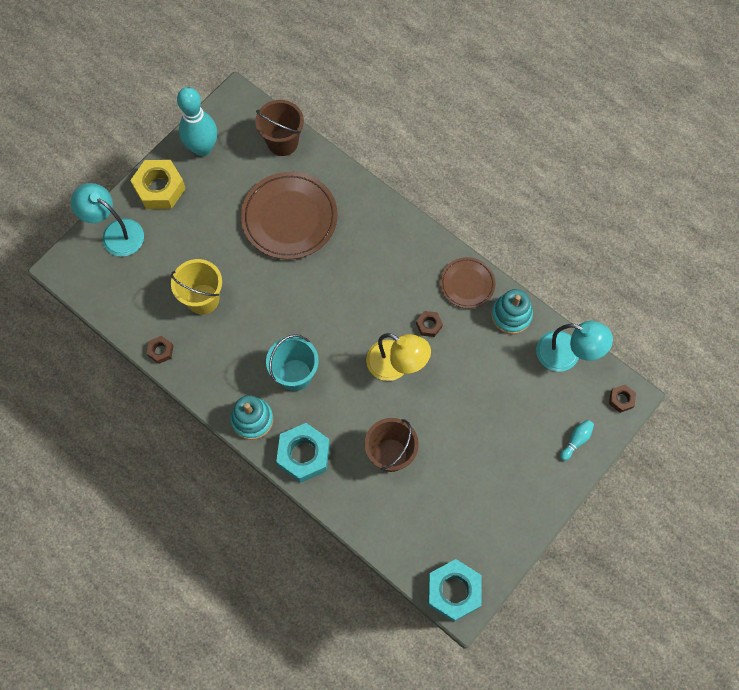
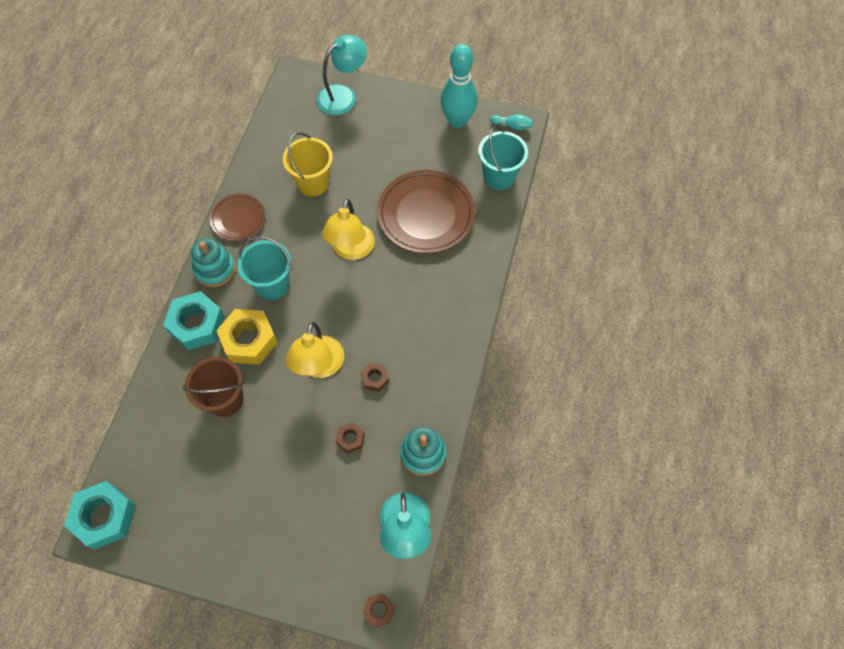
camera: 65 degrees right, 5 degrees down
(115, 233) = (343, 96): turquoise lamp -> turquoise lamp turned 45 degrees clockwise
(159, 188) = (401, 107): yellow nut -> yellow nut (249, 340)
(161, 351) = (250, 173): brown nut -> brown nut (350, 439)
(282, 142) = (499, 177): brown bucket -> turquoise bucket
(294, 294) = (351, 250): none -> yellow lamp
(467, 284) = (437, 396): brown plate -> brown plate (238, 219)
(576, 440) = (311, 578): turquoise bowling pin -> turquoise bowling pin (512, 126)

